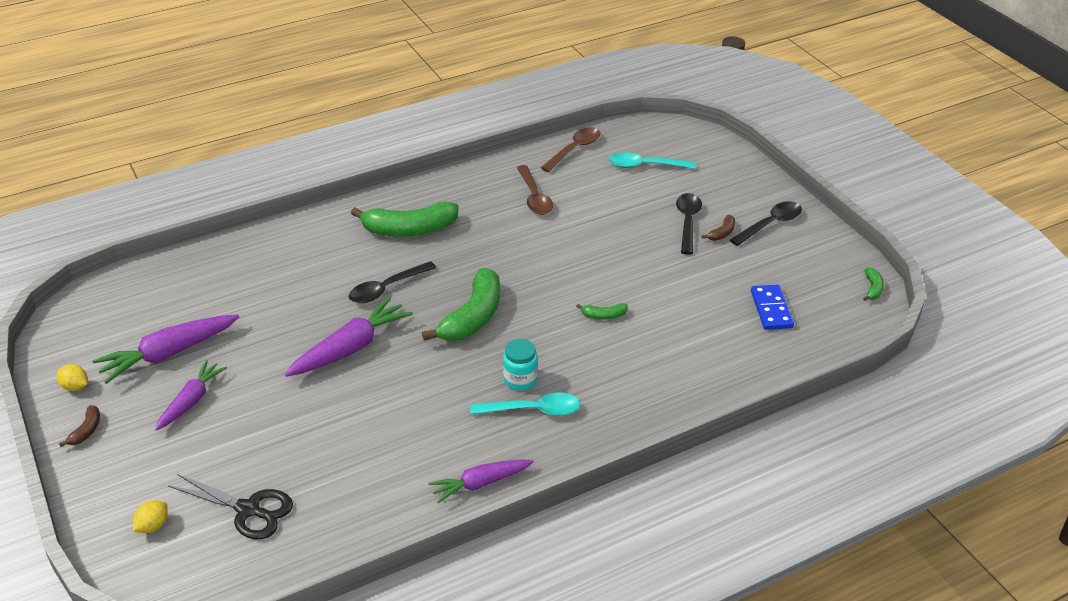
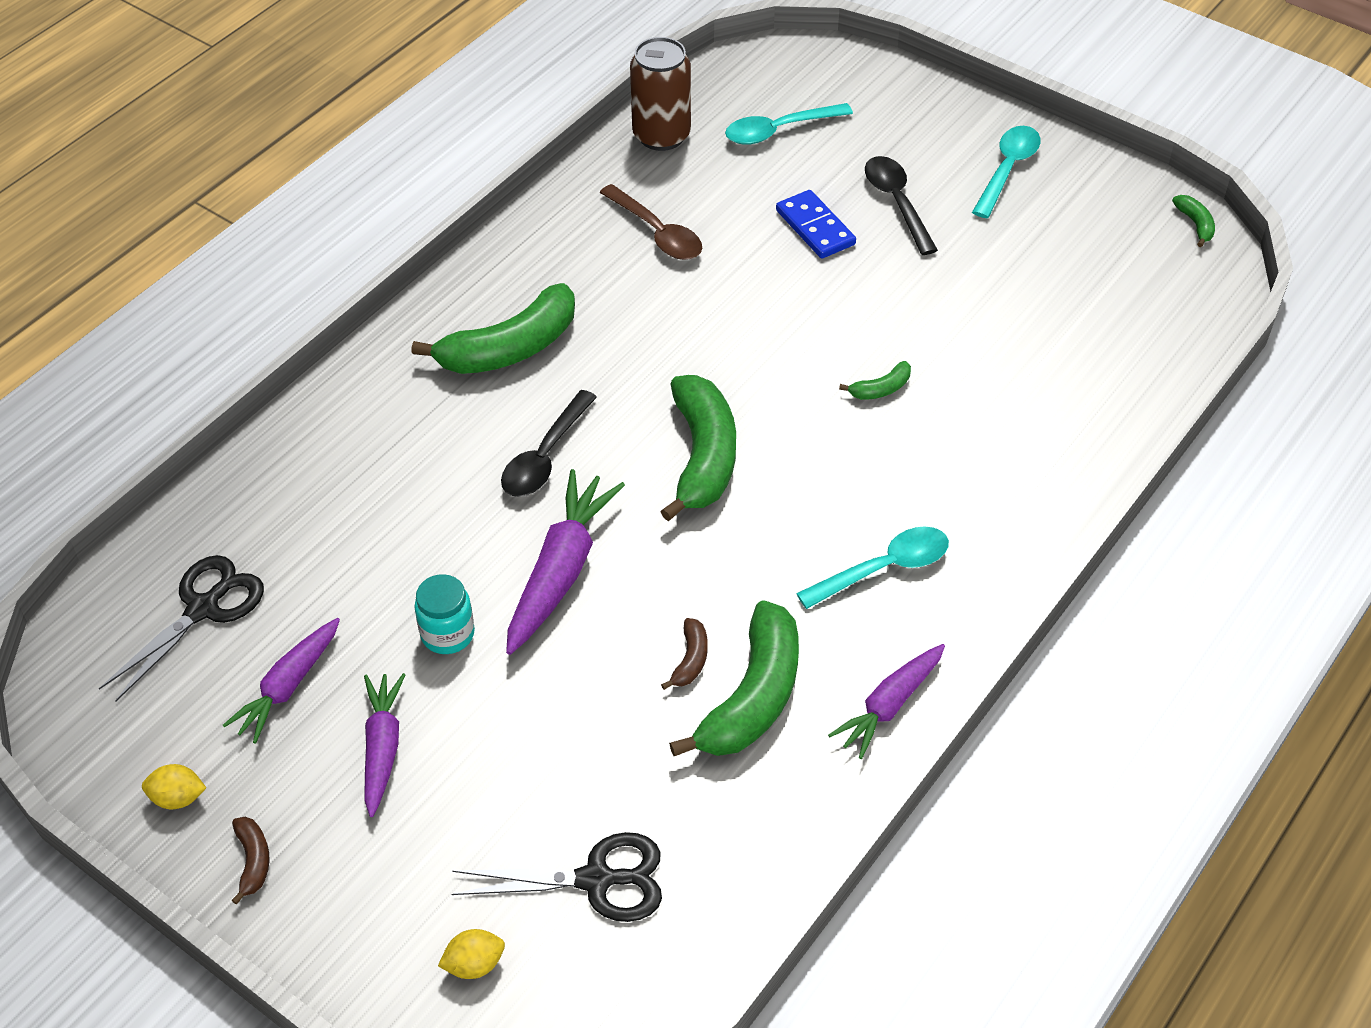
camera: 25 degrees left, 10 degrees up
(153, 526) = (474, 964): yellow lemon -> yellow lemon turned 60 degrees clockwise
(157, 302) = (203, 608): none -> black scissors
(169, 354) = (288, 686): purple carrot -> purple carrot, size x0.66
(406, 449) = (753, 697): none -> green banana
(520, 380) = (835, 529): turquoise jar -> turquoise jar (447, 634)
(574, 150) = (661, 135): brown spoon -> brown can
(722, 233) = (953, 205): brown banana -> brown banana (690, 660)
(770, 224) = (1007, 170): black spoon -> turquoise spoon
(771, 309) = (1091, 300): blue domino -> blue domino (815, 227)

